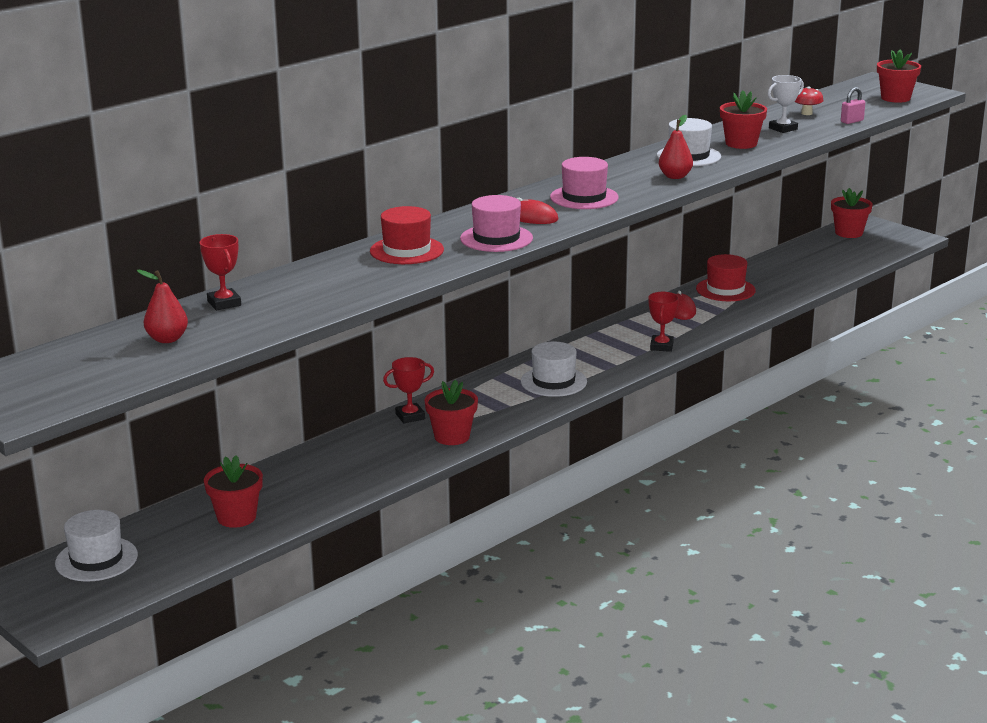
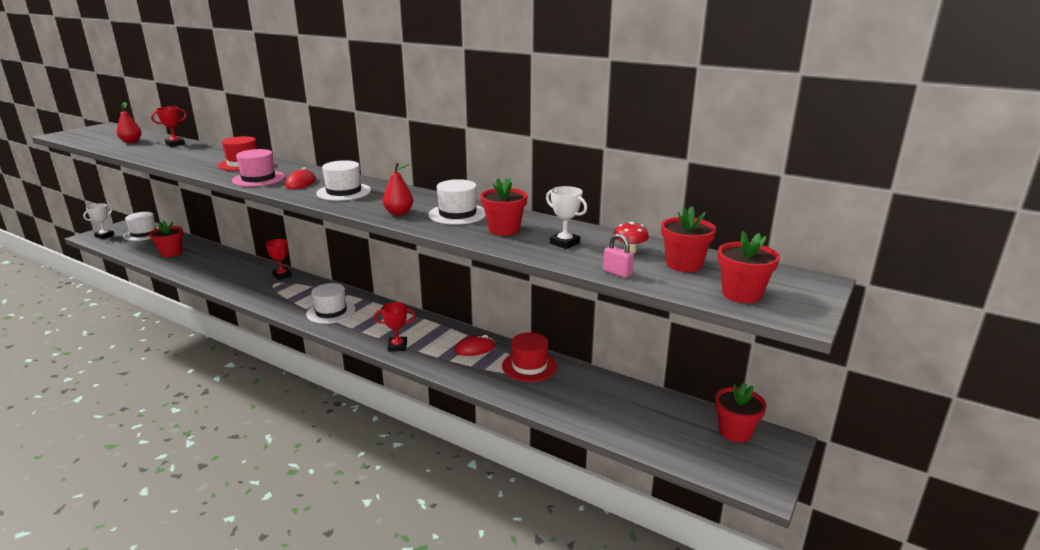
camera: 75 degrees right, 0 degrees up
(69, 604) = (104, 236): none -> white trophy
(452, 437) = (251, 290): red flower pot -> red flower pot (684, 264)
(584, 197) = (344, 192): pink hat -> white hat

